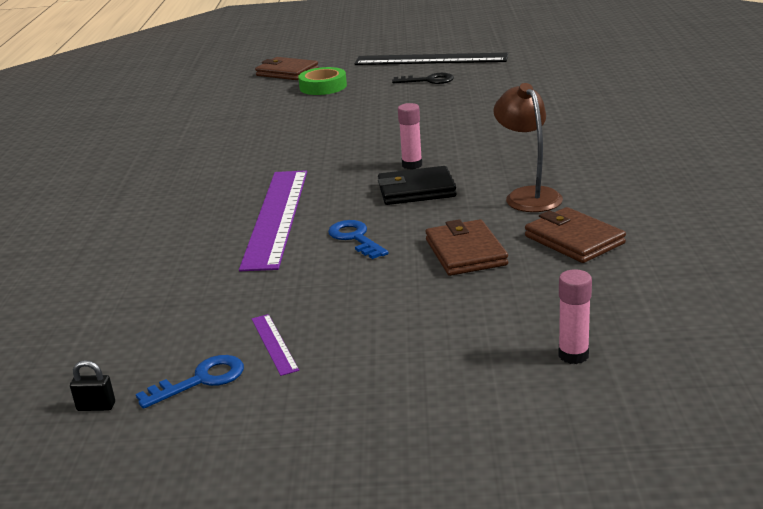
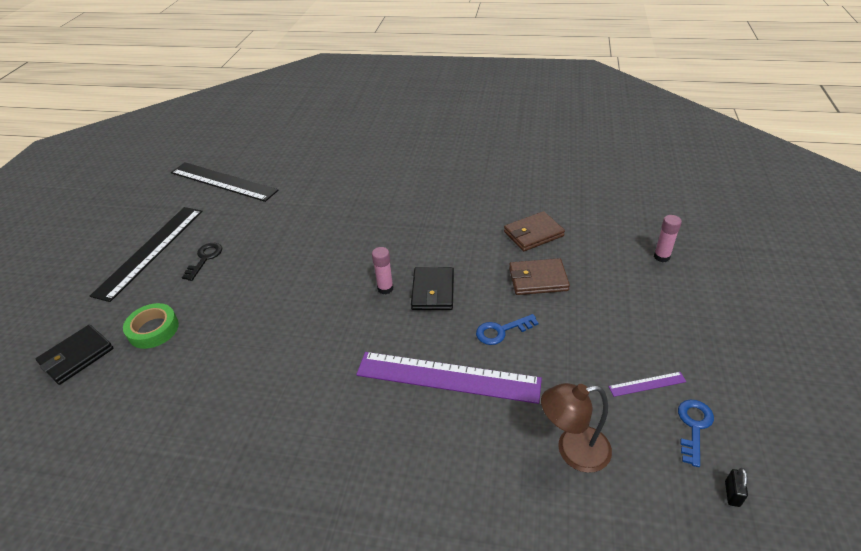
camera: 80 degrees left, 15 degrees up
(200, 380) = (694, 427): blue key -> blue key turned 45 degrees clockwise
(287, 72) = (77, 356): brown wallet -> black wallet
(528, 195) = (465, 241): brown lamp -> brown lamp (573, 451)
(568, 57) = (223, 181): none -> black ruler

